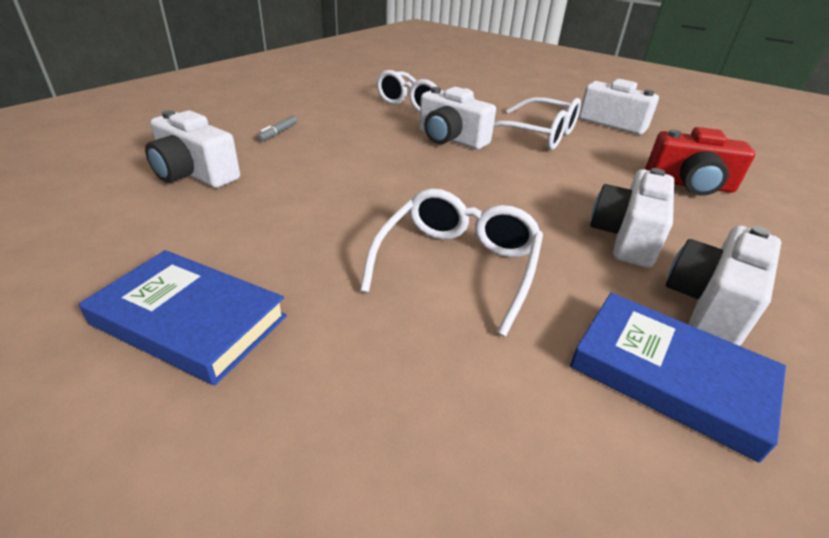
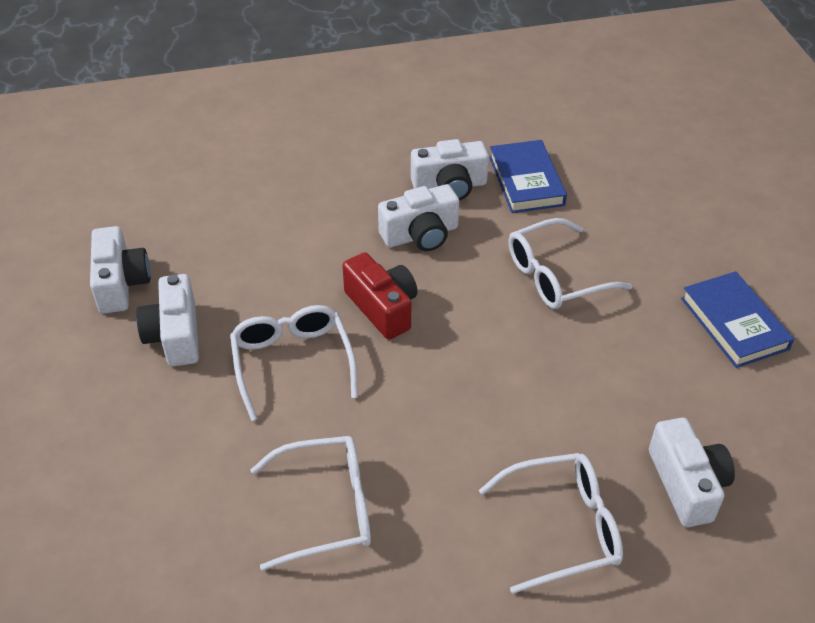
camera: 135 degrees left, 10 degrees up
(278, 133) = (563, 527): grey marker -> white glasses
(450, 139) = (390, 407): white camera -> white camera (121, 283)
(689, 185) = (286, 239): red camera -> red camera (382, 308)

